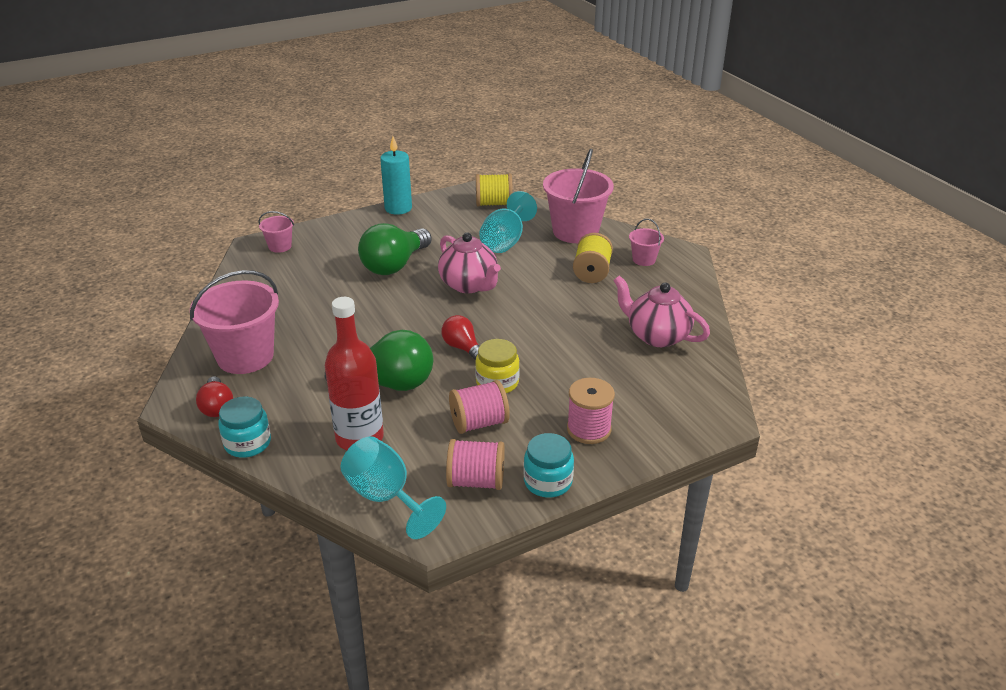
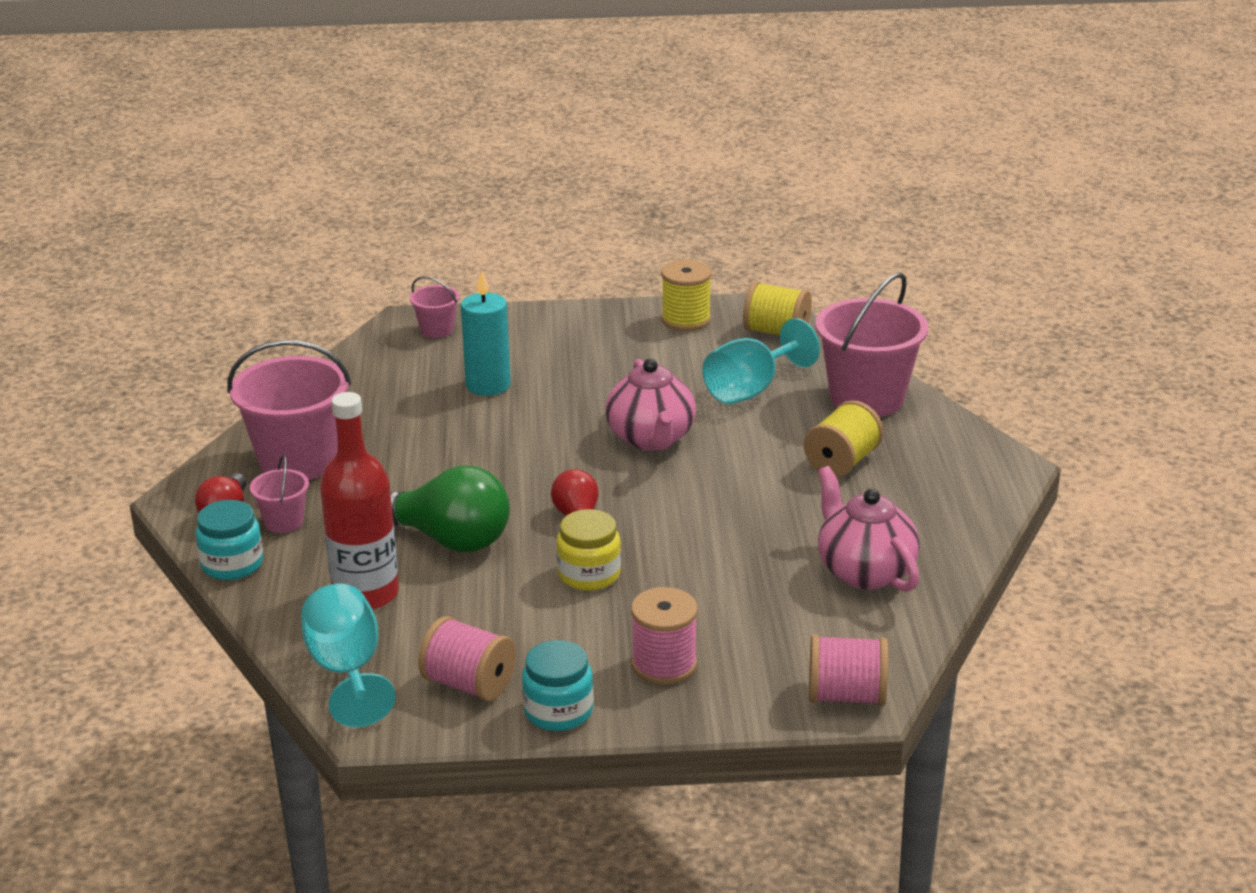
camera: 25 degrees right, 5 degrees down
(394, 265) = (569, 389): green light bulb -> none
(398, 208) = (633, 310): turquoise candle -> turquoise candle (488, 385)
(434, 207) = (686, 319): none -> yellow spool
(479, 423) = (526, 617): pink spool -> pink spool (846, 696)
(644, 260) = (938, 462): pink bucket -> pink bucket (284, 522)

